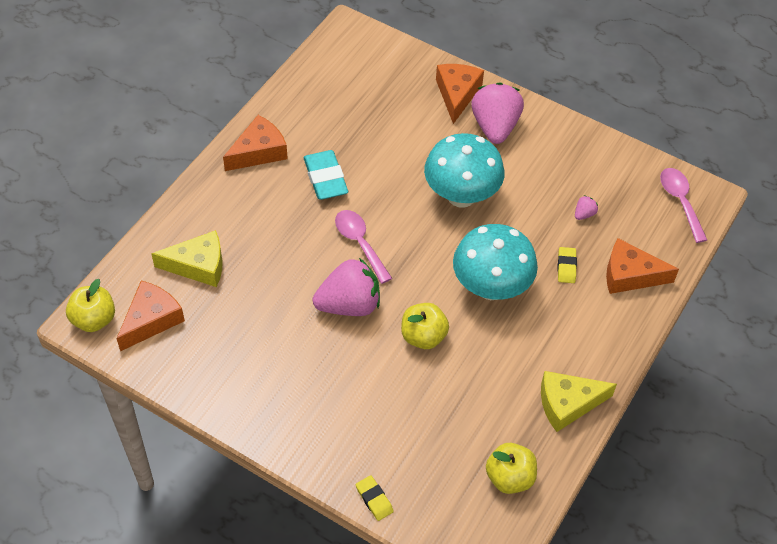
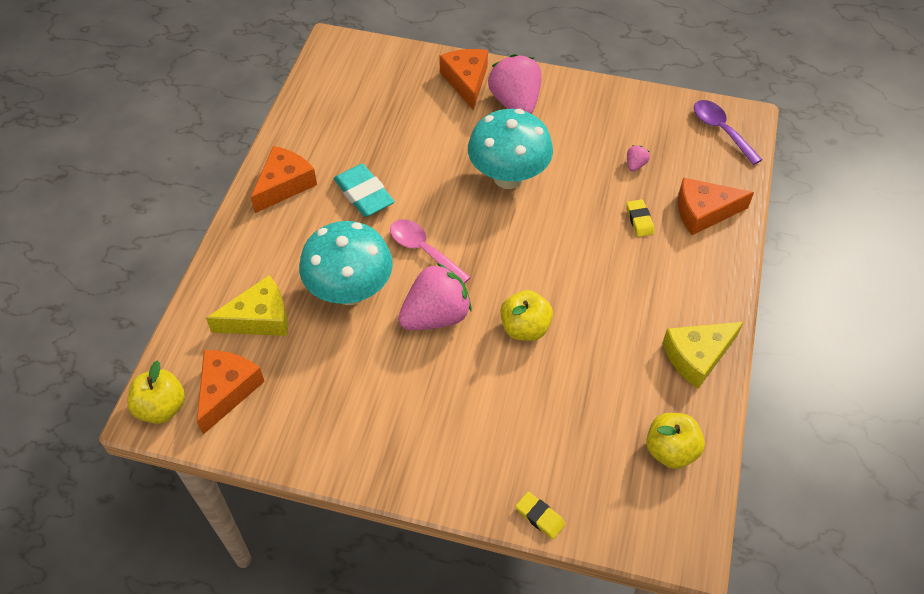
camera: 15 degrees left, 0 degrees up
(491, 287) = (573, 259): turquoise mushroom -> turquoise mushroom (350, 291)
(680, 202) = (721, 130): pink spoon -> purple spoon

